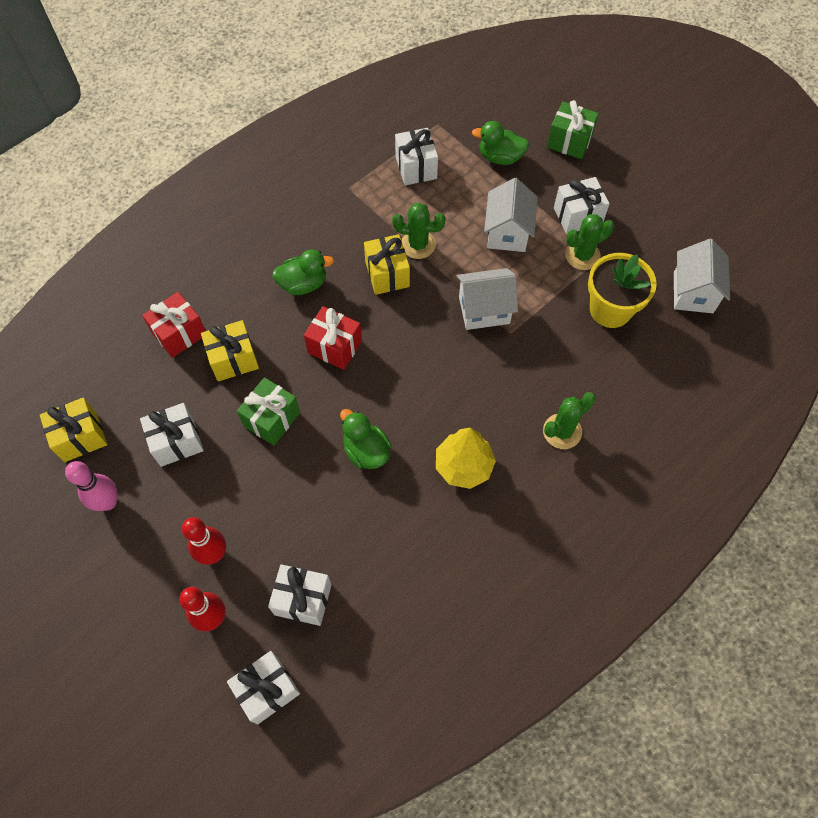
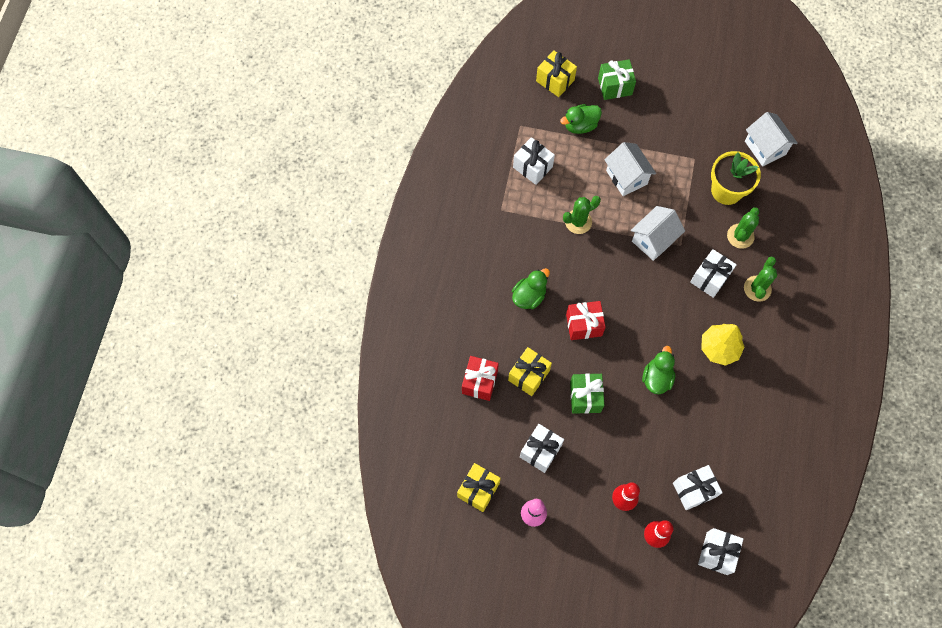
camera: 35 degrees left, 5 degrees up
(366, 451) = (657, 378): green duck -> green duck turned 90 degrees clockwise
(387, 274) = (576, 255): yellow gift -> yellow gift (555, 81)
(577, 216) = (660, 138): white gift -> white gift (710, 278)
(582, 255) = (683, 164): green cactus -> green cactus (740, 236)

